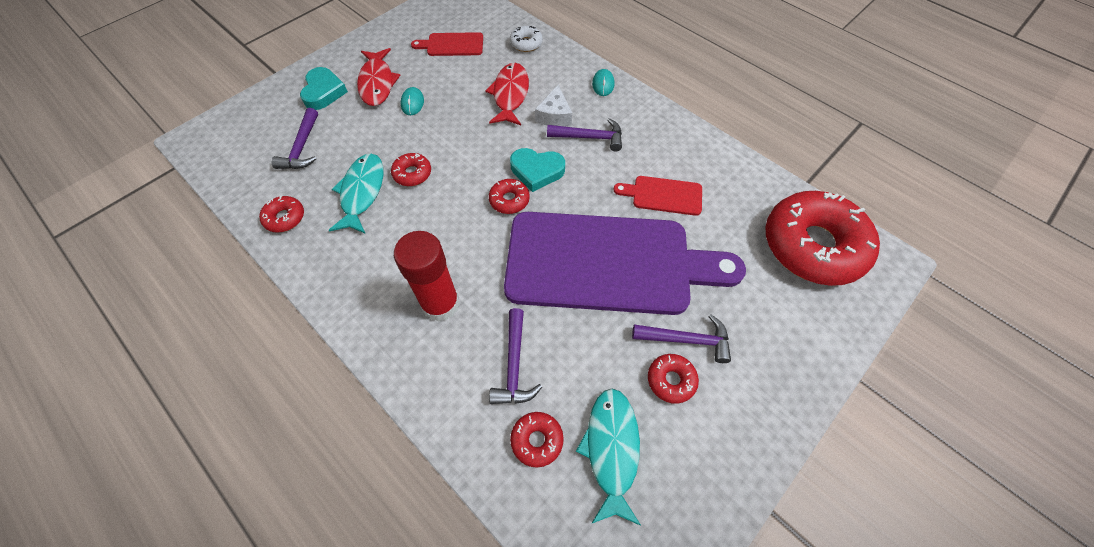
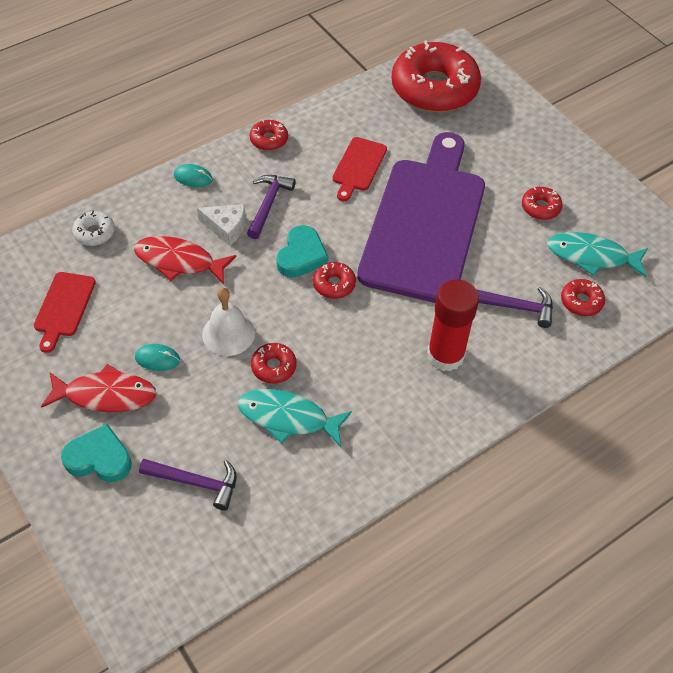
camera: 80 degrees left, 5 degrees down
(285, 218) = (306, 498): red donut -> red donut (269, 140)
(442, 139) = (228, 333): none -> white bell
(687, 340) = (507, 189): purple hammer -> none

